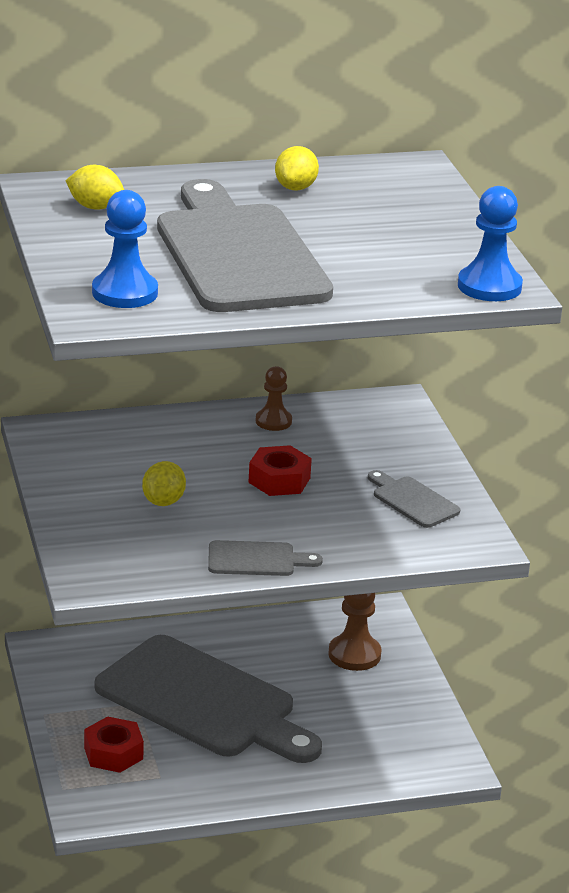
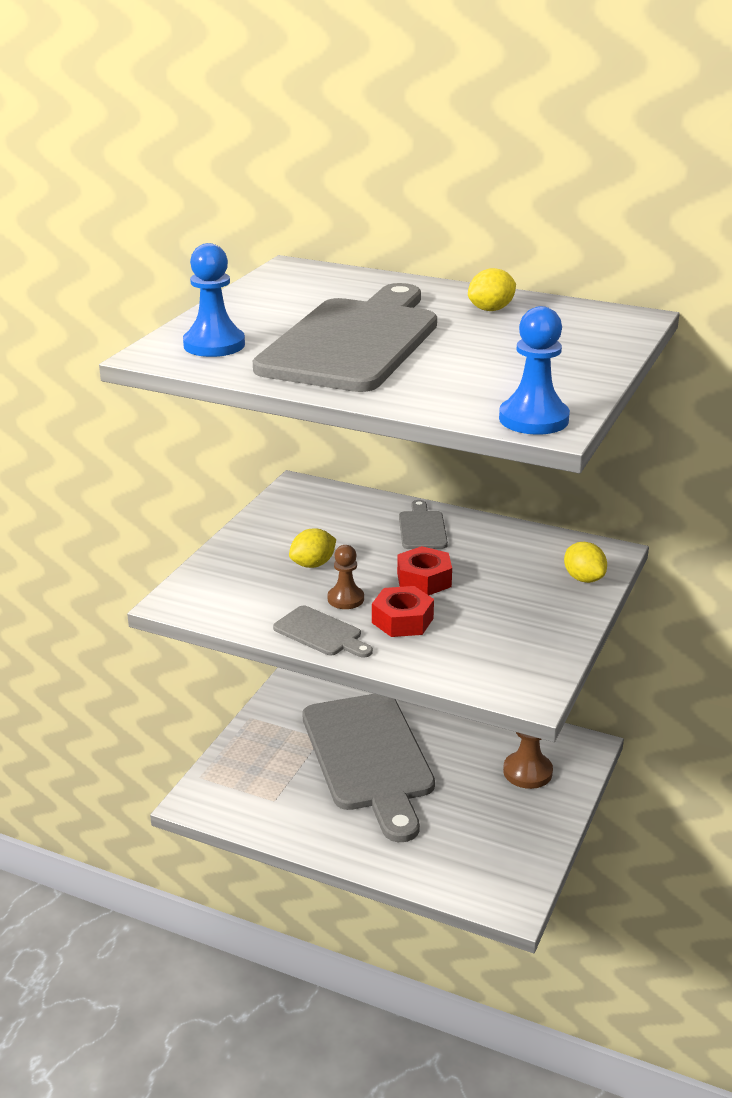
camera: 40 degrees right, 0 degrees up
(95, 207) = (305, 288): yellow lemon -> yellow lemon (583, 578)
(113, 753) = (262, 767): red nut -> red nut (402, 620)
(273, 421) = (480, 535): brown pawn -> brown pawn (345, 599)
(412, 501) = (514, 635): grey cutting board -> grey cutting board (422, 528)

